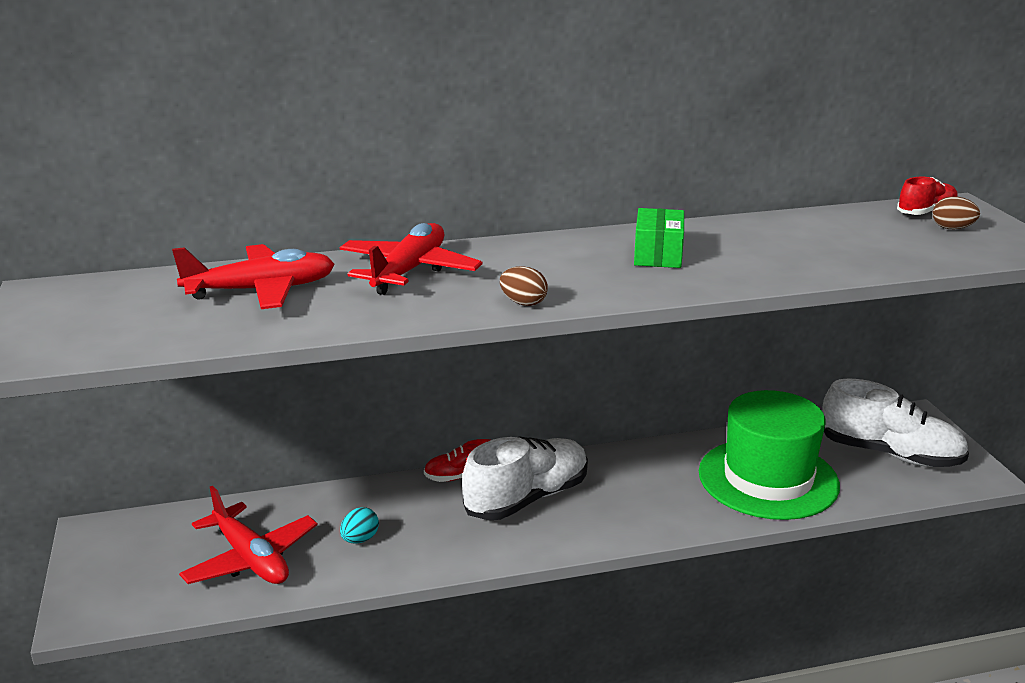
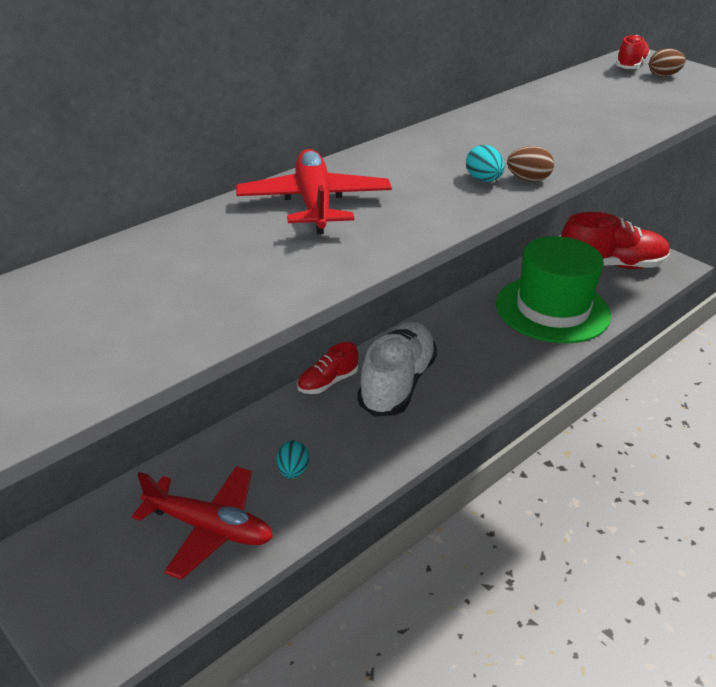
camera: 30 degrees left, 10 degrees up
(261, 290) = (195, 259): red plane -> none
(523, 303) = (454, 211): brown egg -> brown egg (528, 180)
(590, 284) = (483, 180): none -> turquoise egg
(658, 255) = (498, 140): green box -> none
(890, 454) = (611, 265): white shoe -> red shoe

